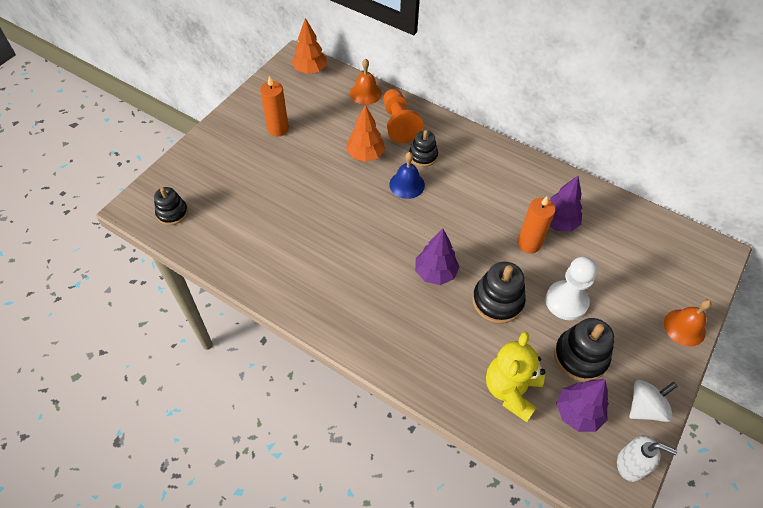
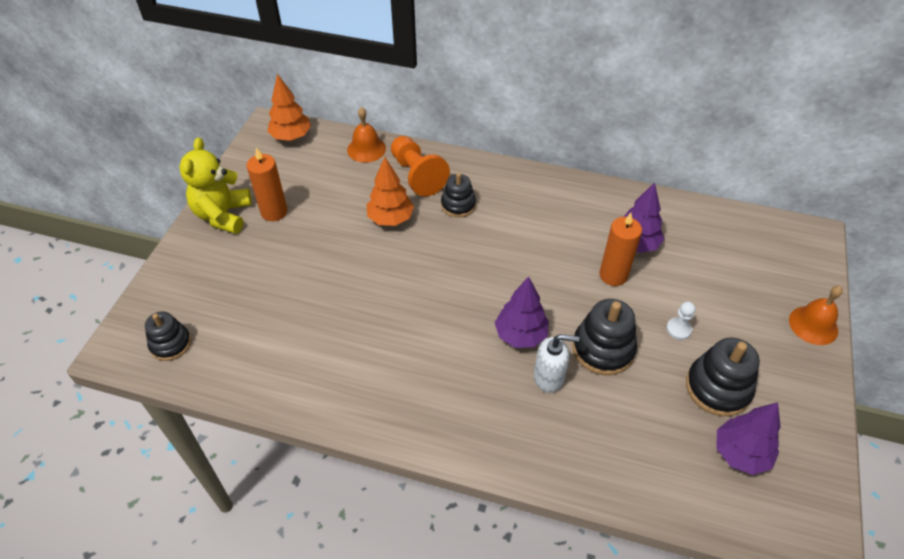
camera: 15 degrees left, 5 degrees down
(407, 184) = (451, 241): blue bell -> none
(511, 390) = (657, 449): yellow teddy bear -> yellow teddy bear (223, 215)
(566, 301) = (678, 329): white pawn -> white pawn, size x0.49
(630, 465) = (820, 497): white soap dispenser -> white soap dispenser (549, 377)
(645, 407) = (809, 426): white spinning top -> none

